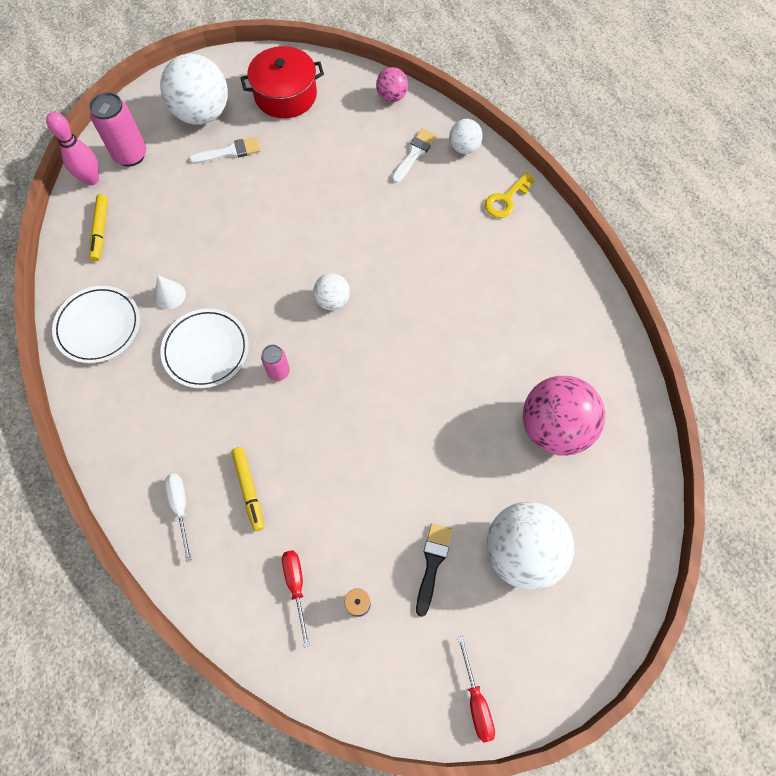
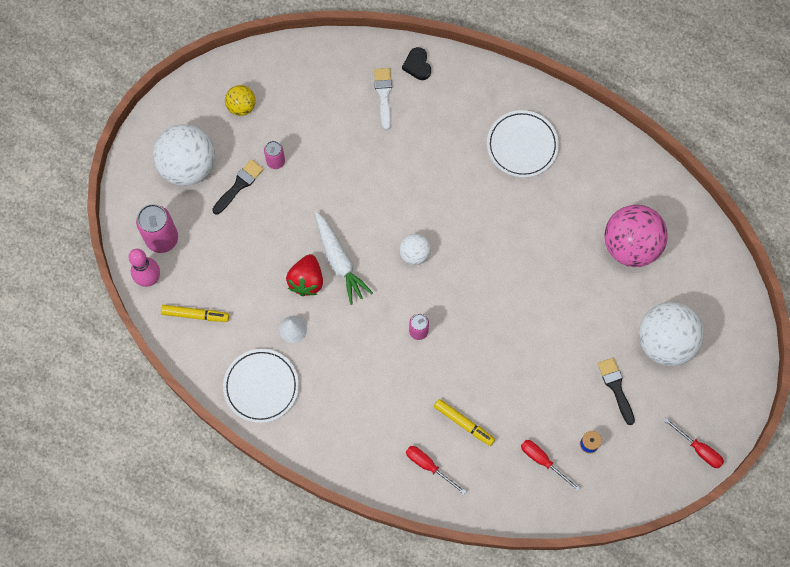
camera: 35 degrees left, 5 degrees up
(100, 230) = (195, 315): yellow marker -> yellow marker turned 45 degrees counterclockwise
(180, 508) = (428, 466): white screwdriver -> red screwdriver
(206, 350) = (354, 351): white plate -> white plate (522, 145)
(217, 262) = (306, 280): none -> red strawberry
(229, 152) = (239, 185): white brush -> black brush
(260, 263) = (339, 260): none -> white carrot
(276, 152) = (276, 161): none -> pink can
(285, 95) = (241, 106): red pot -> yellow ball
(392, 97) = (328, 54): pink ball -> none
(464, 148) = (417, 65): white ball -> black heart
(506, 199) = (480, 90): yellow key -> none

